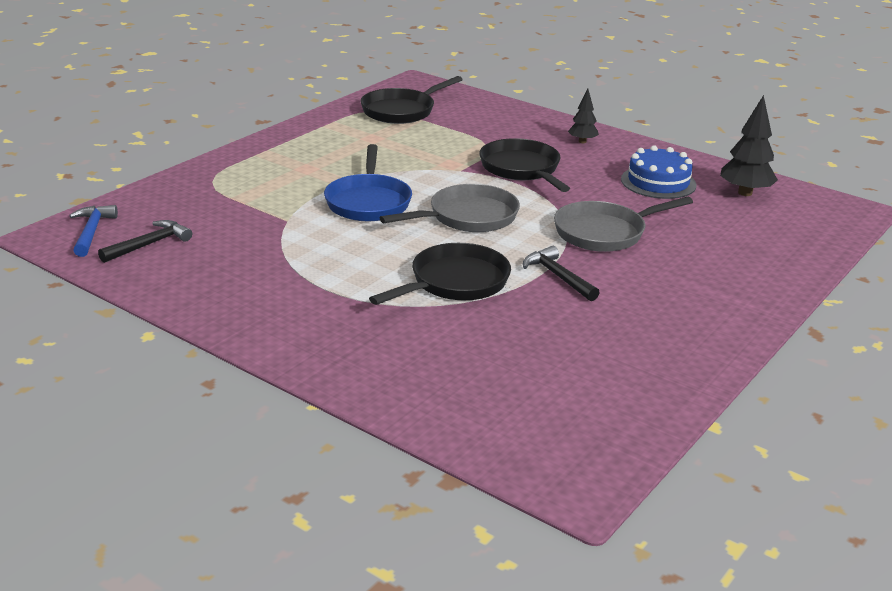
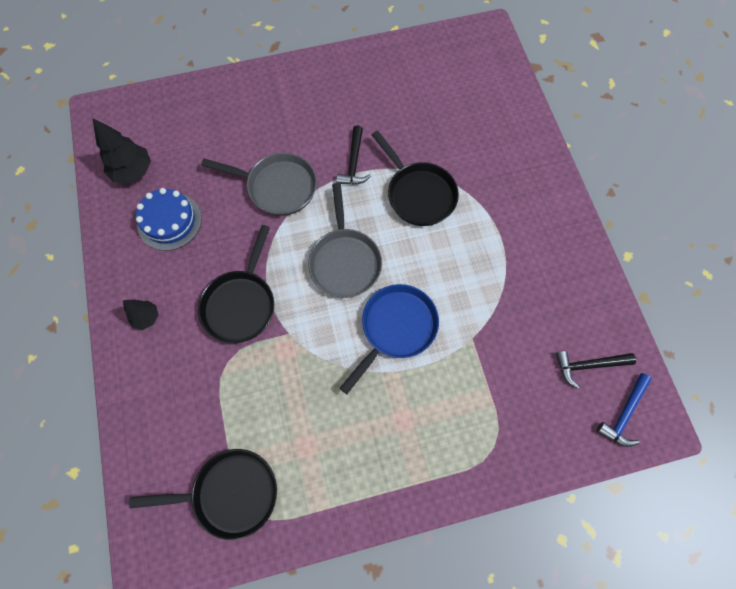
camera: 140 degrees left, 40 degrees up
(455, 282) = (418, 194): black pan -> black pan turned 120 degrees counterclockwise
(468, 217) = (344, 261): grey pan -> grey pan turned 105 degrees counterclockwise

